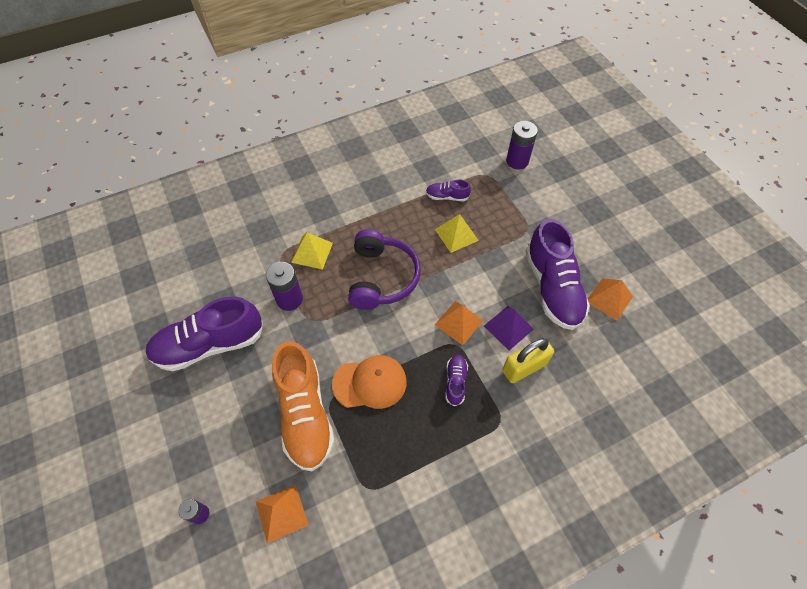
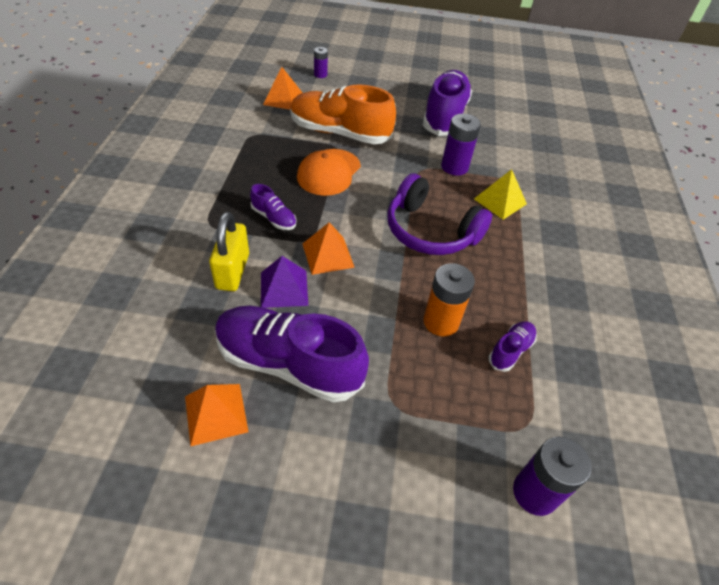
camera: 120 degrees right, 10 degrees down
(456, 234) = (441, 322): yellow pyramid -> orange battery

